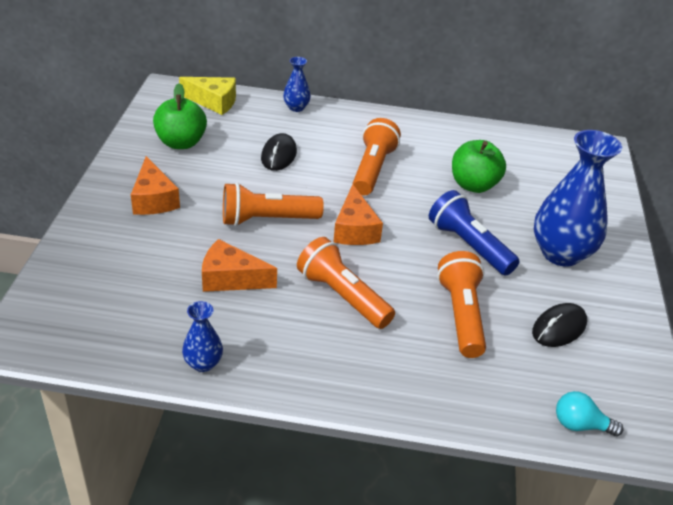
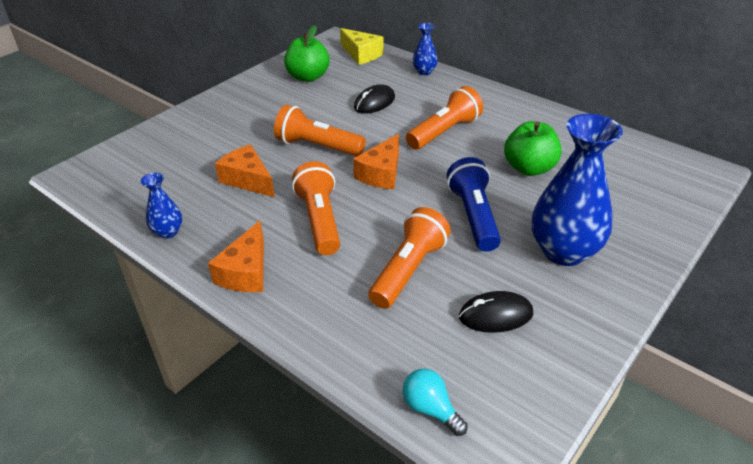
camera: 35 degrees right, 0 degrees up
(153, 199) = (249, 110): orange cheese -> orange cheese (246, 272)

